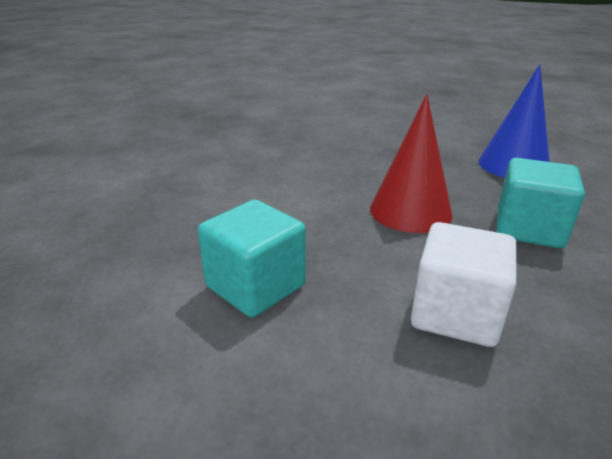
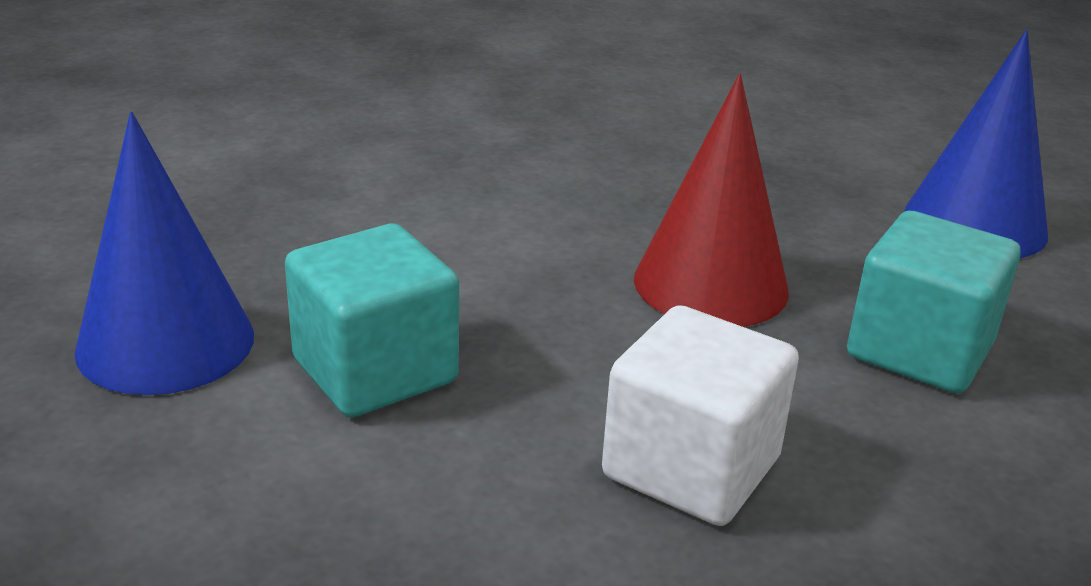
camera: 10 degrees right, 0 degrees up
(125, 289) = (165, 343): none -> blue cone

